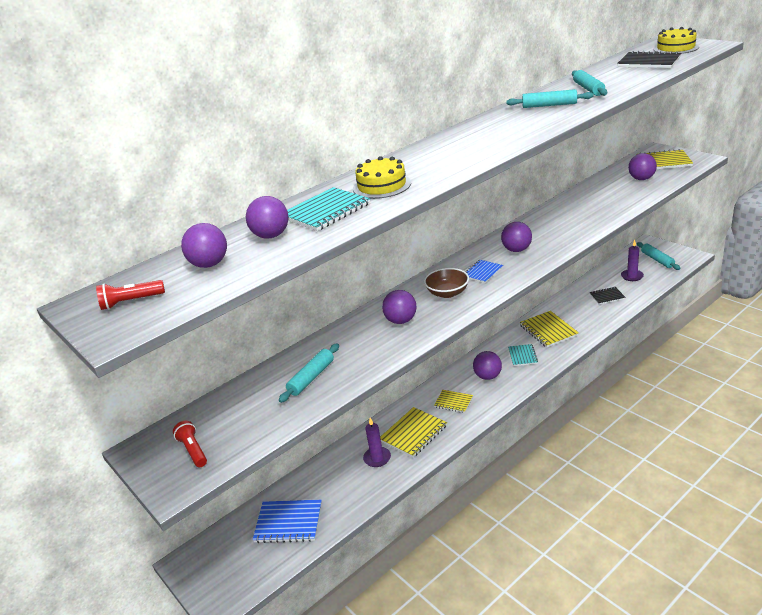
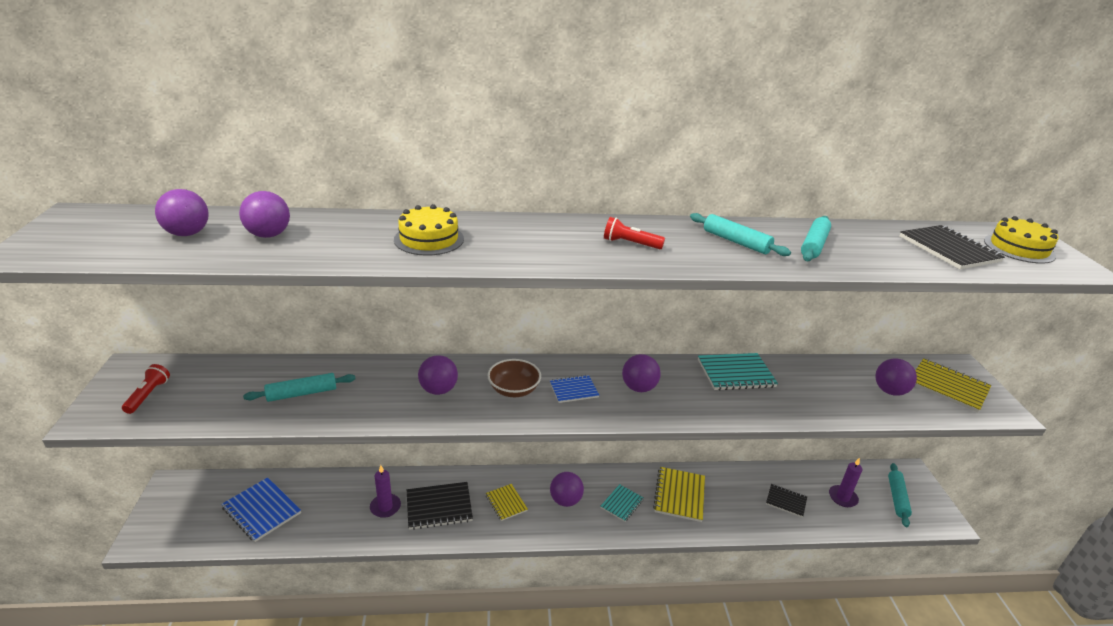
camera: 30 degrees right, 0 degrees up
(131, 302) = (91, 233): red flashlight -> red flashlight (630, 244)
(326, 211) = (345, 237): turquoise notebook -> turquoise notebook (736, 373)
(413, 433) = (439, 507): yellow notebook -> black notebook

